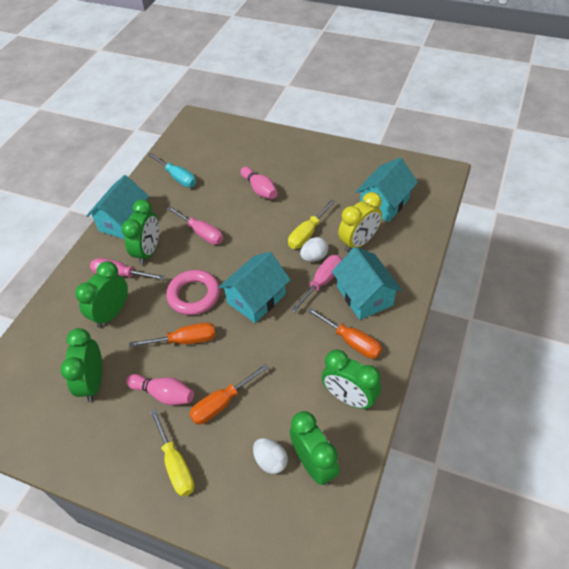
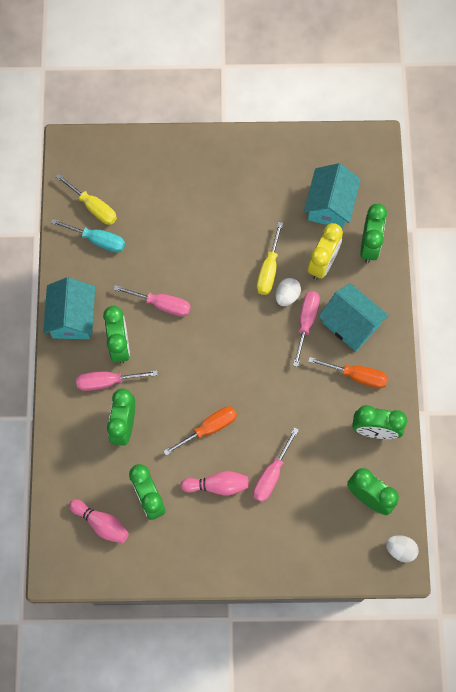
camera: 25 degrees left, 20 degrees up
(176, 464) = (260, 540): yellow screwdriver -> yellow screwdriver (93, 207)
(194, 295) = (192, 379): pink ring -> none
(222, 403) = (271, 475): orange screwdriver -> pink screwdriver
(256, 299) = (253, 362): turquoise house -> none
(259, 189) = (195, 228): pink bowling pin -> pink bowling pin (101, 523)
(270, 461) = (334, 508): white egg -> white egg (400, 550)
(408, 241) = (369, 246): none -> green clock

